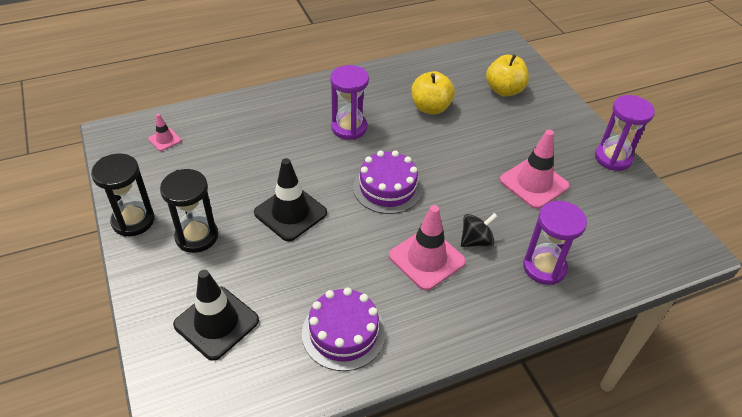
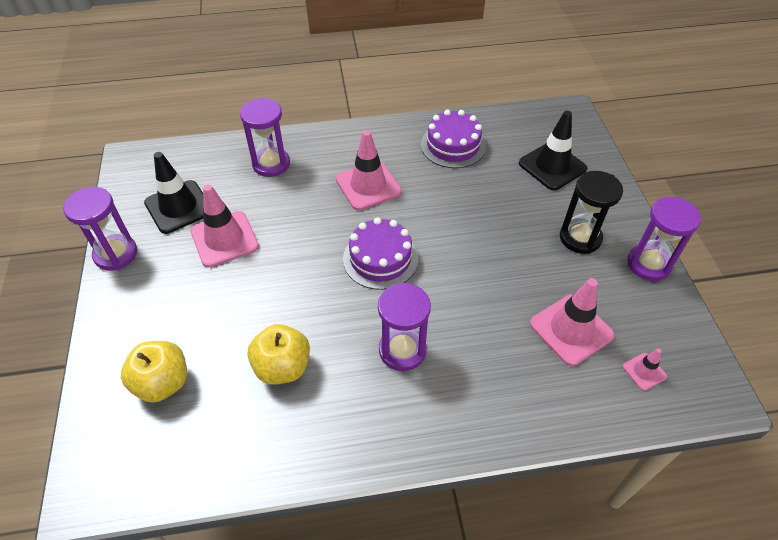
camera: 165 degrees left, 5 degrees up
(133, 221) = (648, 264): black hourglass -> purple hourglass
(217, 158) = (571, 329): none -> pink traffic cone
(290, 213) = (487, 247): black traffic cone -> black traffic cone (178, 207)
(476, 241) = (317, 193): black spinning top -> none

